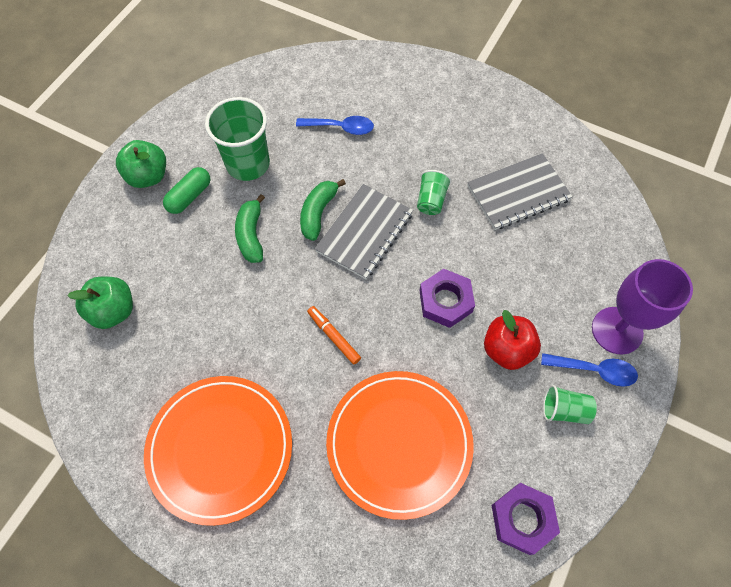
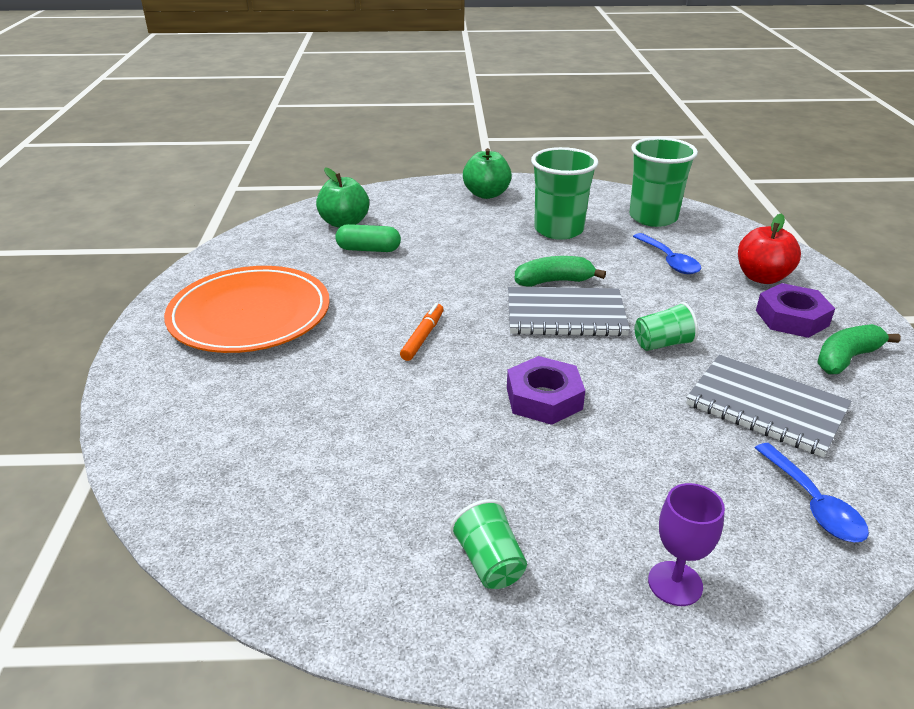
camera: 60 degrees right, 30 degrees down
(189, 196) = (490, 216): green capsule -> green capsule (368, 249)
(251, 235) = (486, 256): green banana -> green banana (846, 358)
(276, 94) = (653, 217): none -> green cup
(399, 443) = (331, 424): orange plate -> none
(507, 350) = (529, 472): red apple -> red apple (762, 277)
(522, 519) = (294, 570): purple nut -> purple nut (792, 318)
(594, 370) = (582, 577): blue spoon -> blue spoon (813, 504)
(617, 330) = (675, 583): purple goblet -> purple goblet, size x0.58

